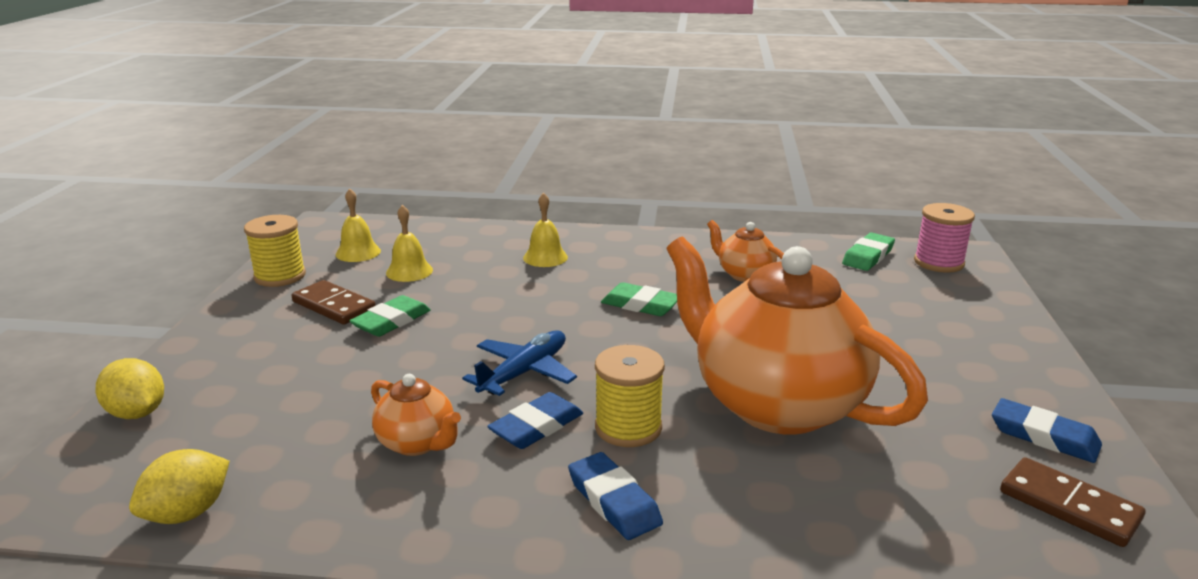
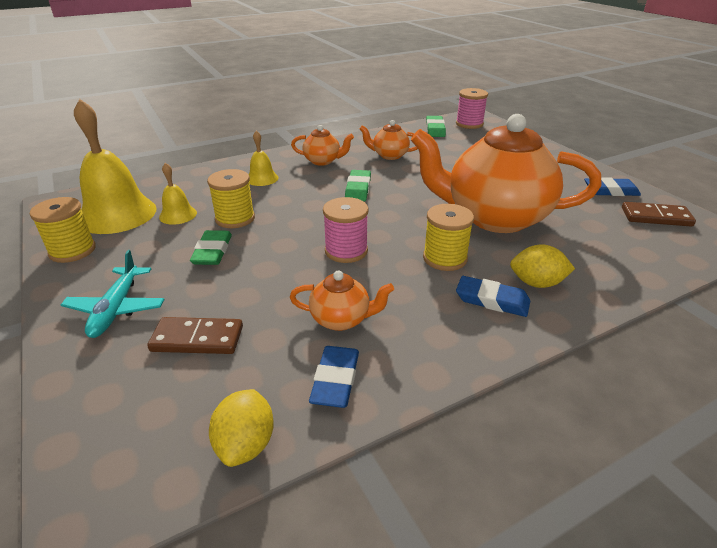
camera: 35 degrees left, 10 degrees up
(137, 413) = (90, 398): yellow lemon -> yellow lemon (536, 283)
(247, 344) = (117, 308): none -> turquoise plane
(334, 306) = (152, 256): brown domino -> brown domino (197, 339)
(358, 252) = (117, 214): yellow bell -> yellow bell, size x2.04
(457, 294) = (235, 218): none -> yellow spool
(524, 372) = (346, 251): blue plane -> pink spool
(536, 426) = (397, 278): blue eraser -> blue eraser (335, 380)
(640, 305) = (358, 189): green eraser -> green eraser turned 75 degrees counterclockwise
(645, 257) = (323, 161): none -> orange teapot

